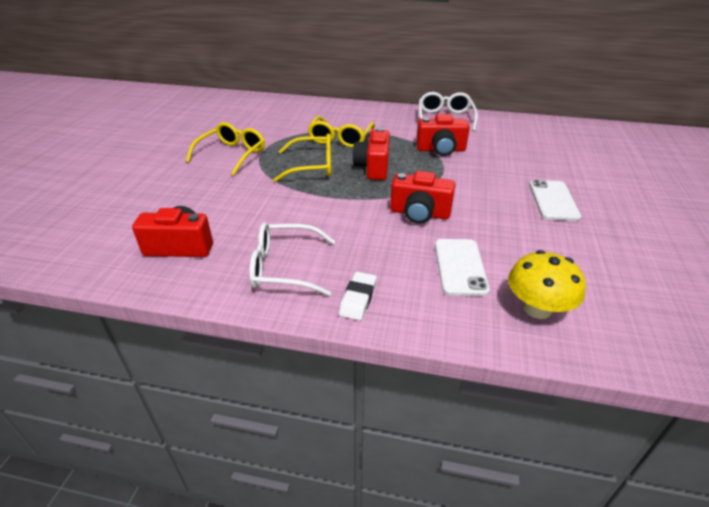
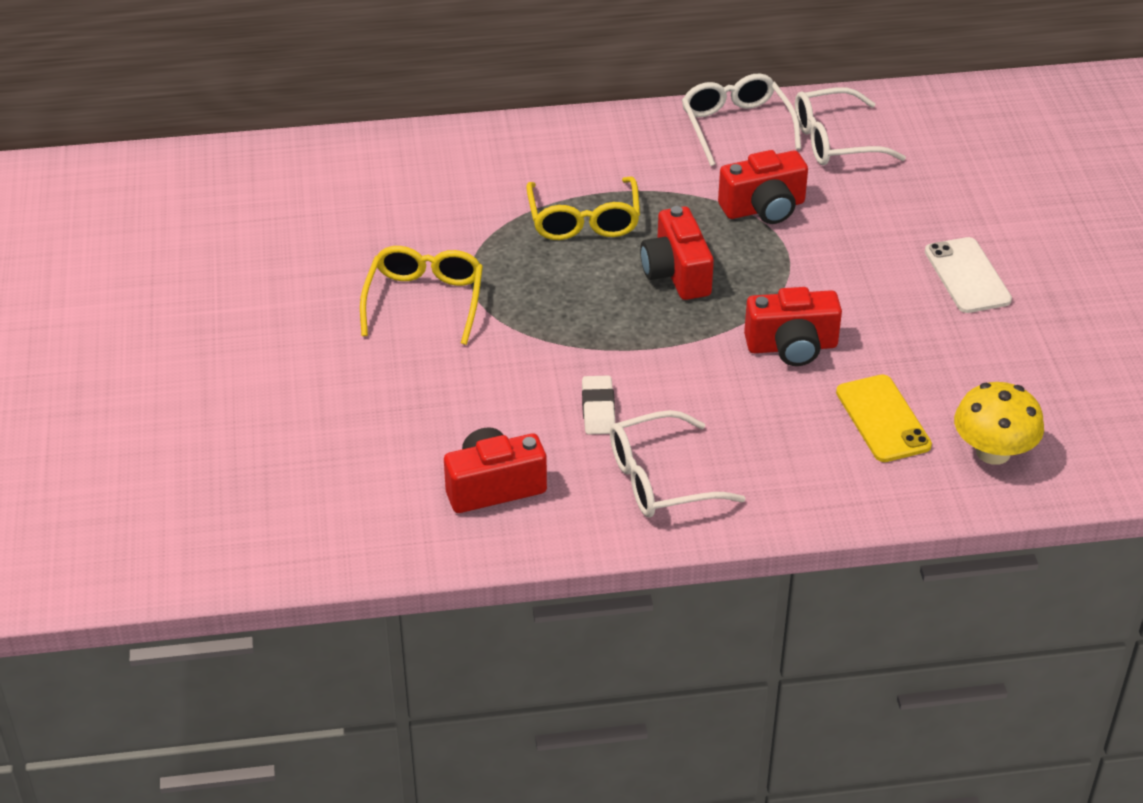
camera: 20 degrees left, 5 degrees up
(313, 166) = (578, 294): yellow glasses -> none
(358, 299) = (780, 496): white eraser -> white eraser (598, 409)
(460, 267) = (883, 419): white phone -> yellow phone
(496, 131) = (835, 141): none -> white glasses

